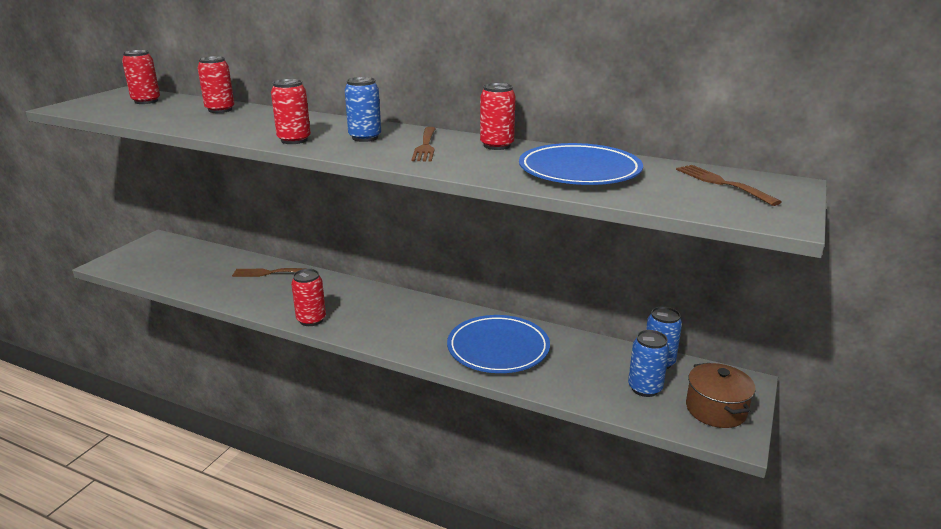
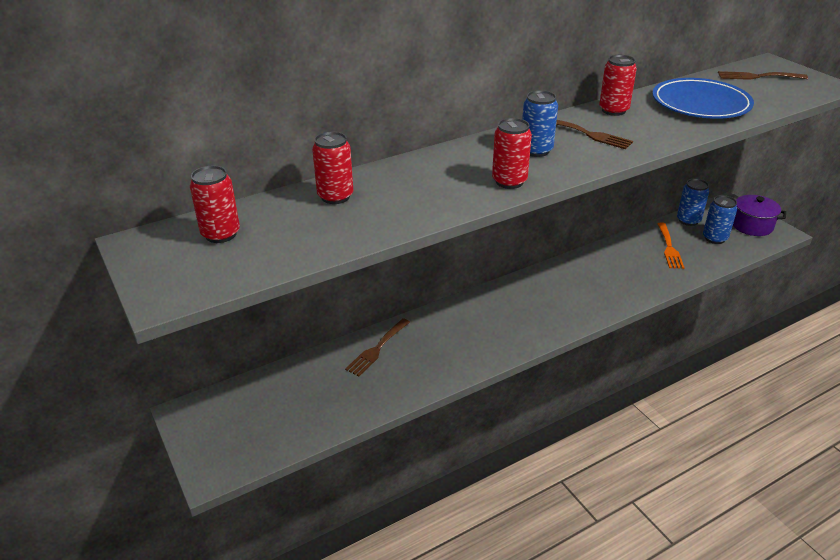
camera: 55 degrees left, 10 degrees up
(311, 320) = (502, 349): red can -> none
(498, 348) = (625, 273): blue plate -> none
(582, 363) = (669, 247): none -> orange fork
(716, 409) = (752, 226): brown pot -> purple pot

